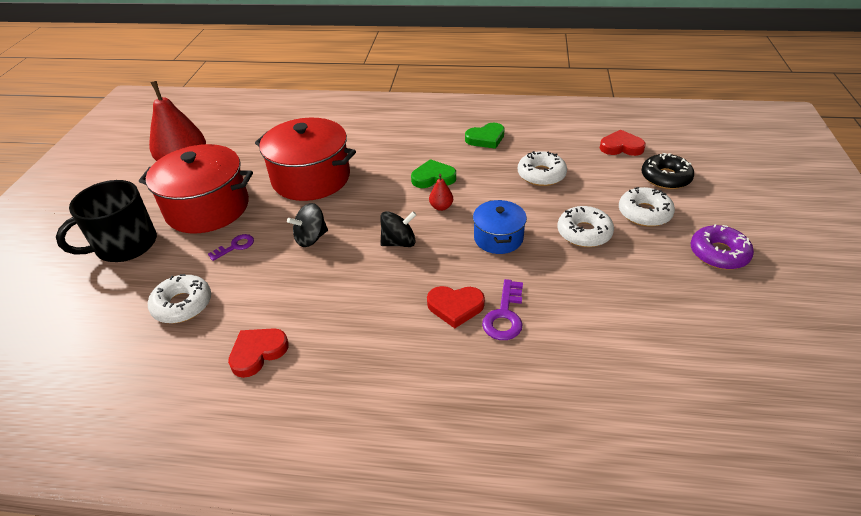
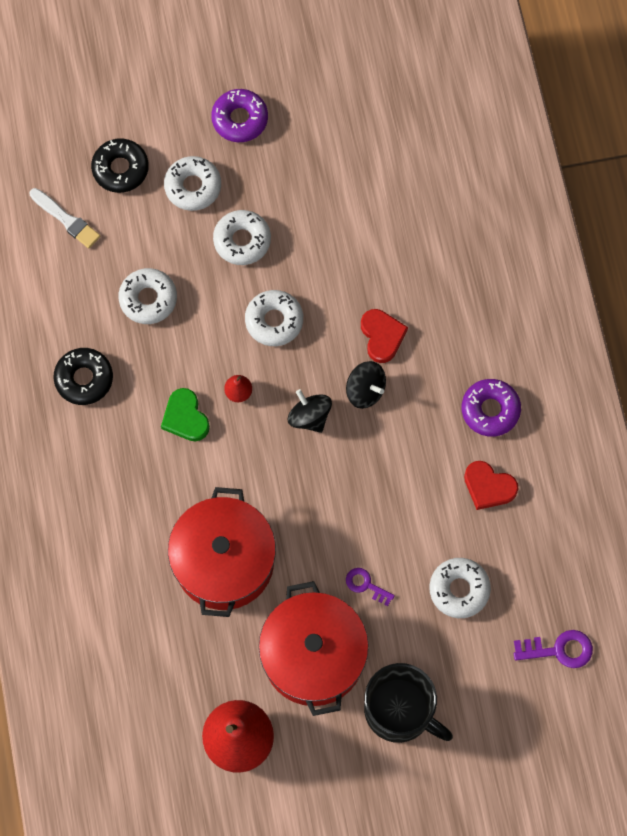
camera: 110 degrees left, 30 degrees up
(311, 238) = (329, 510): black spinning top -> black spinning top (365, 390)
(335, 376) = (490, 410): none -> purple donut
(486, 138) = (84, 379): green heart -> black donut
(498, 238) = (274, 321): blue pot -> white donut
(504, 315) = (379, 292): purple key -> purple key (559, 650)
(621, 147) = (66, 219): red heart -> white brush

